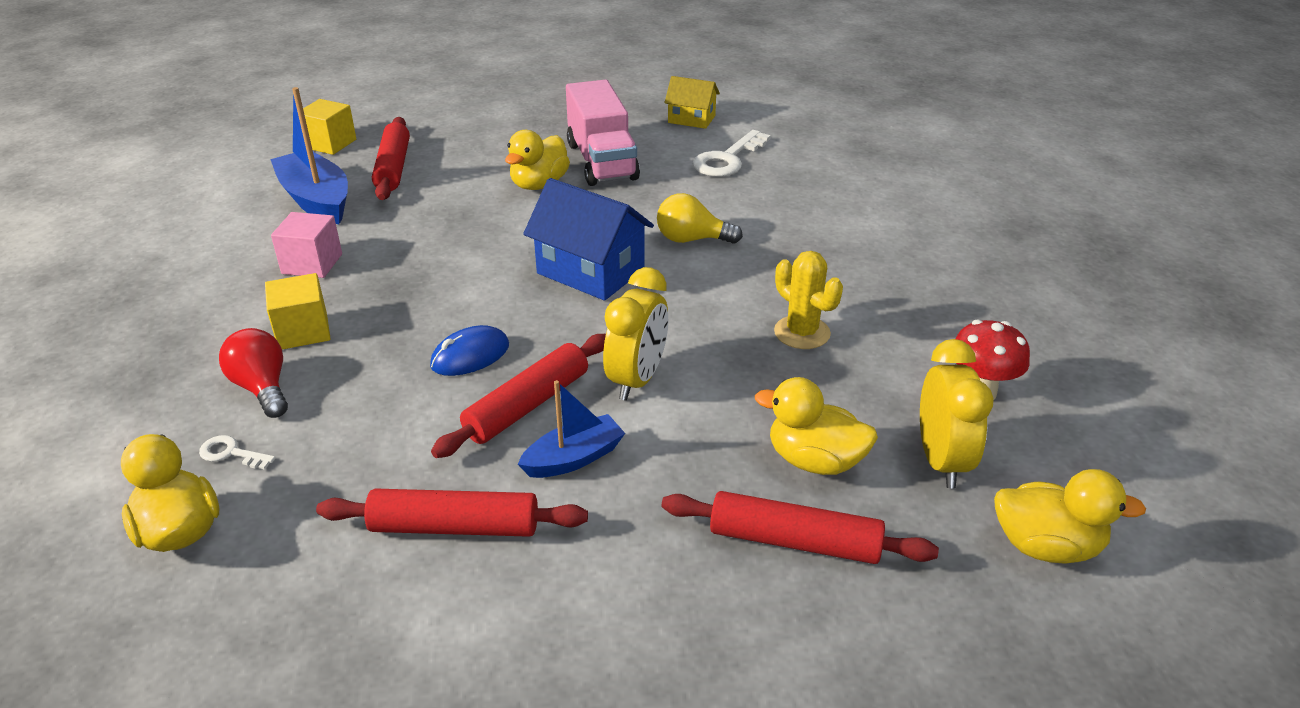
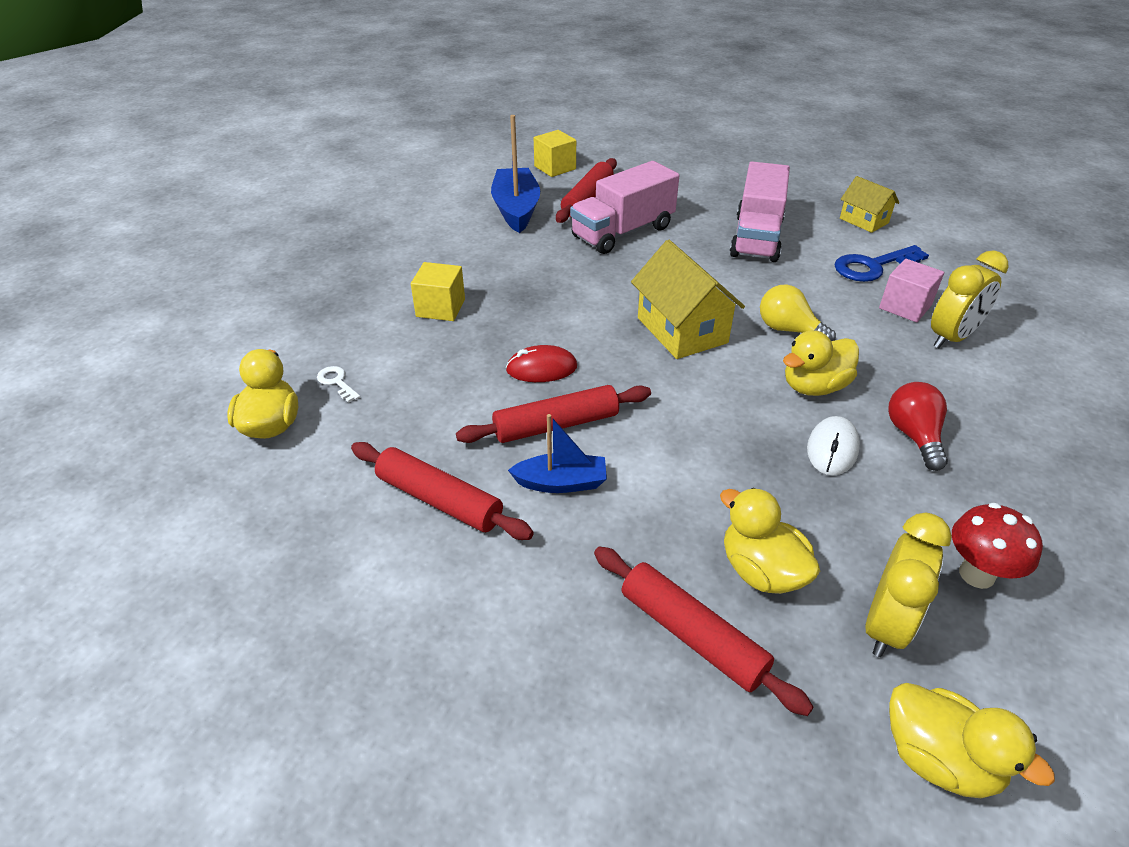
camera: 30 degrees right, 5 degrees up
(262, 388) = (387, 341): red light bulb -> red light bulb (914, 436)
(312, 264) = (480, 258): pink cube -> pink cube (905, 307)
(459, 192) = (623, 232): none -> pink truck
(470, 356) = (541, 368): blue mouse -> red mouse
(539, 184) = (690, 243): yellow duck -> yellow duck (814, 386)
(590, 271) = (682, 330): blue house -> yellow house
(637, 380) = (656, 436): yellow clock -> yellow clock (951, 338)
(727, 159) = (873, 266): white key -> blue key
(802, 333) = (832, 449): yellow cactus -> white mouse

